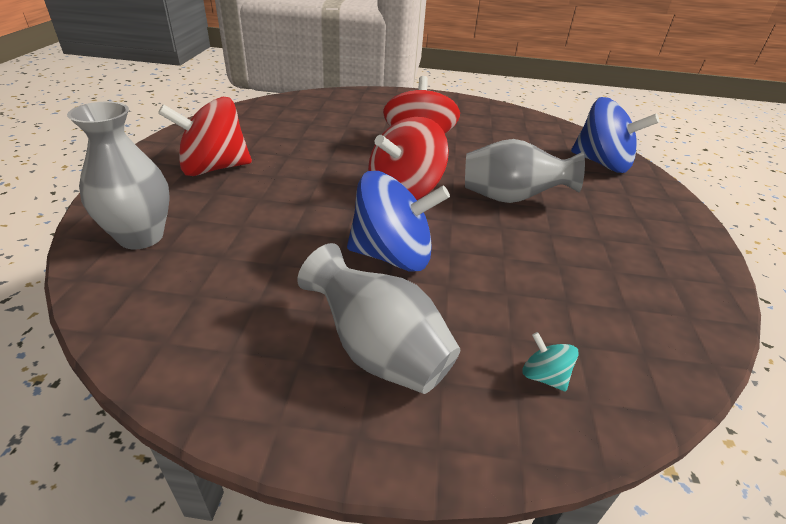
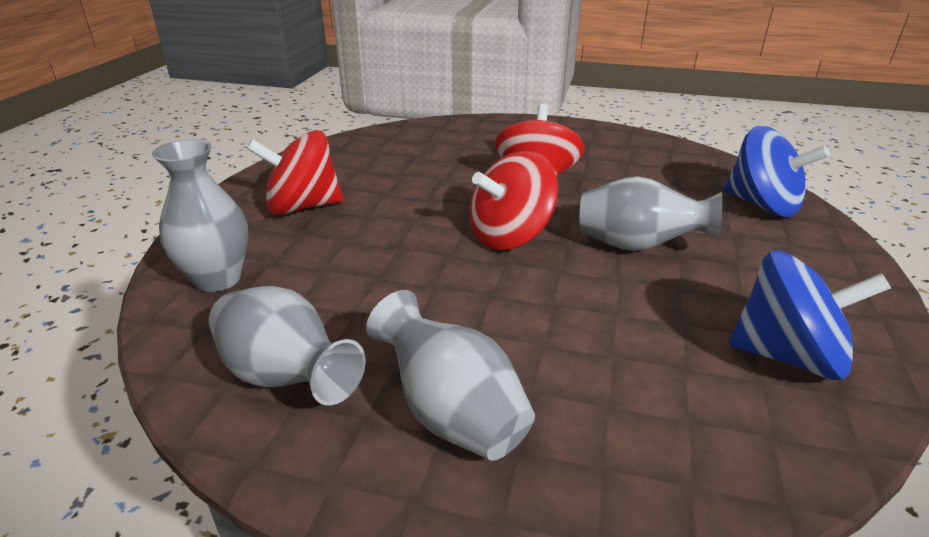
camera: 10 degrees right, 5 degrees down
(220, 327) = (286, 377): none -> grey vase
(392, 255) = (484, 308): blue spinning top -> blue spinning top (787, 355)
(544, 376) = (640, 453): turquoise spinning top -> none

